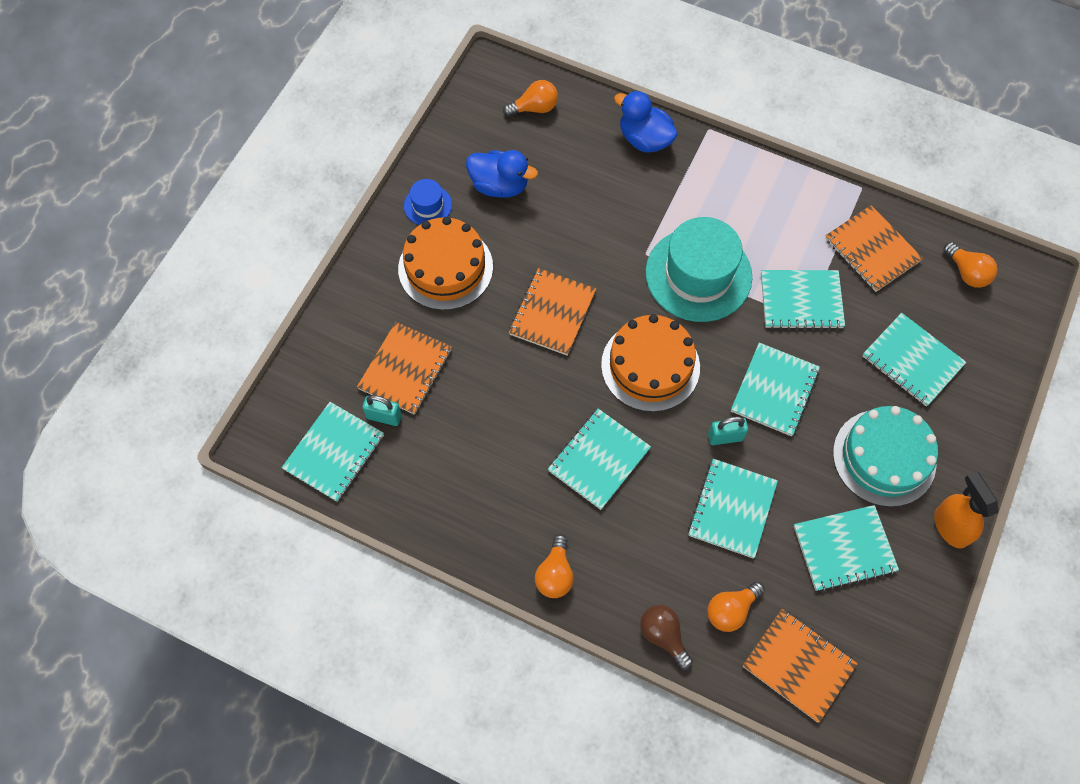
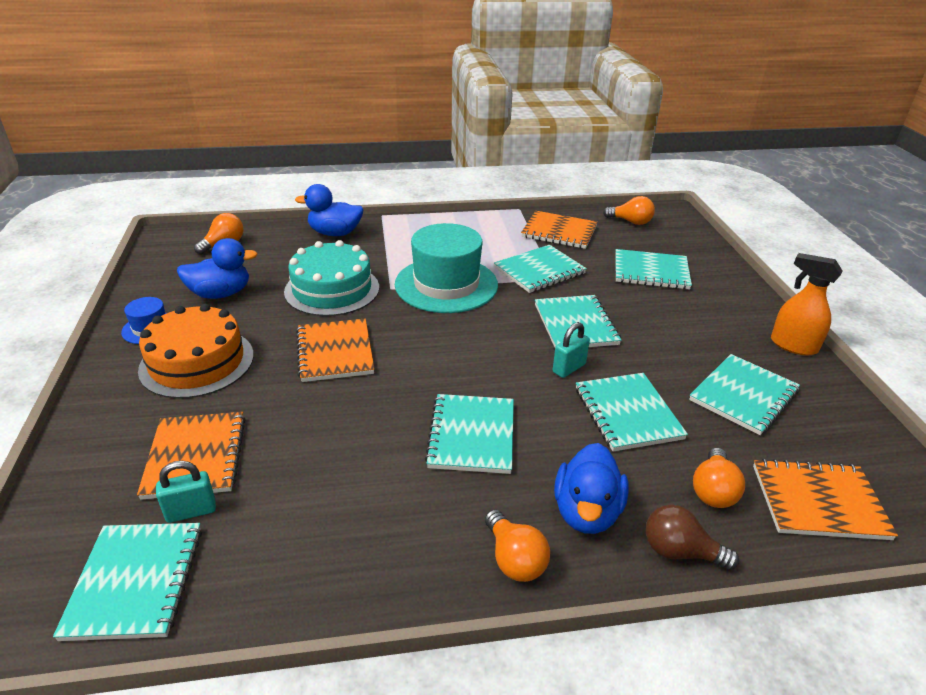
camera: 35 degrees left, 30 degrees down
(628, 570) = (586, 512): none -> blue duck
(650, 366) = (458, 350): orange cake -> none
(884, 457) = (699, 328): turquoise cake -> turquoise cake (332, 289)

